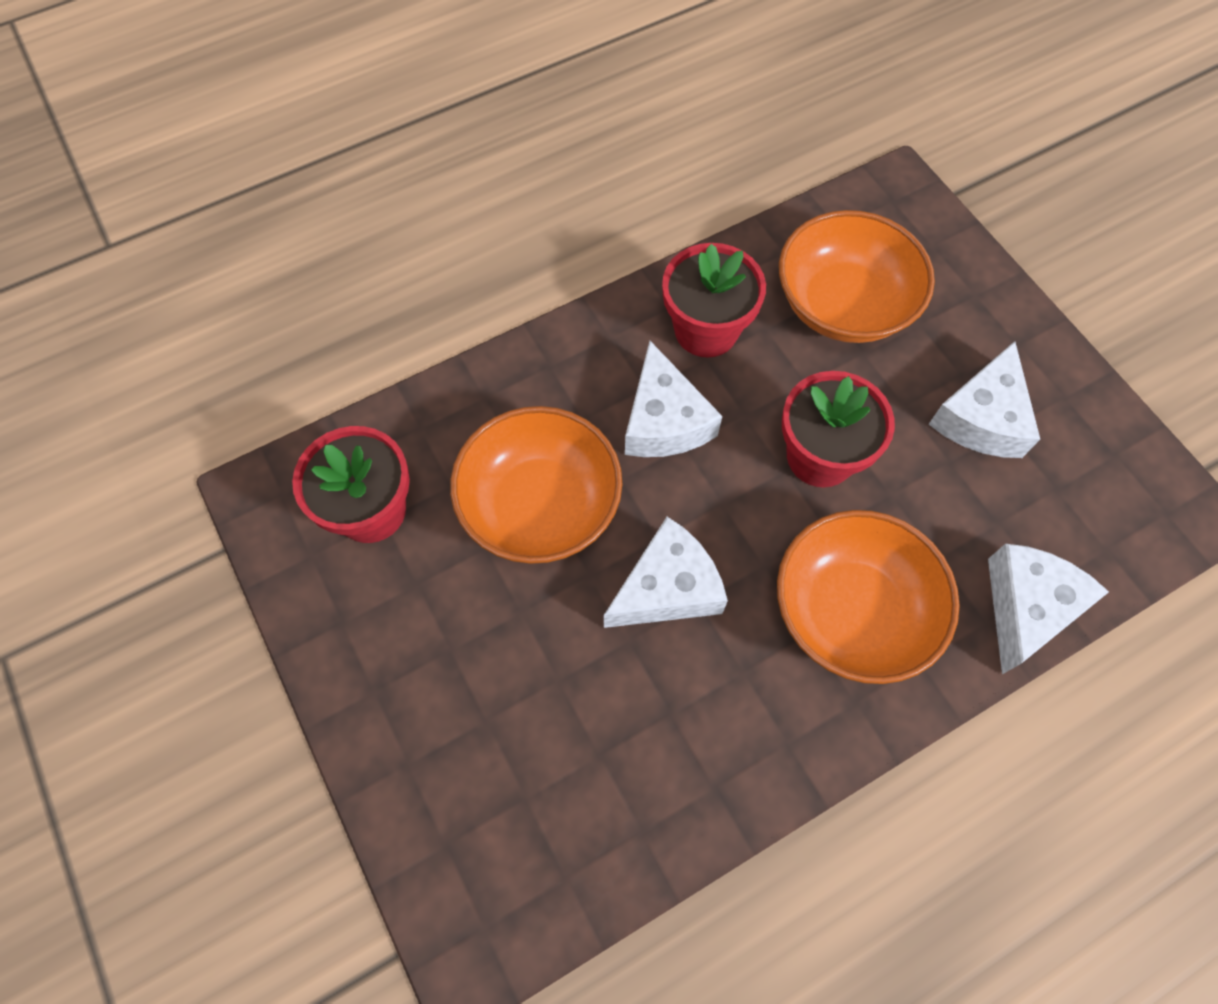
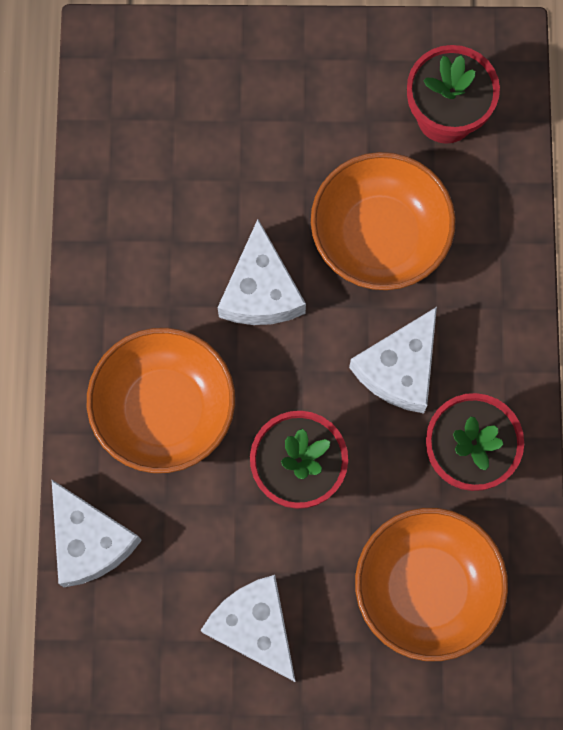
camera: 120 degrees right, 10 degrees up
(664, 420) = (399, 369): white cheese -> white cheese turned 75 degrees counterclockwise

